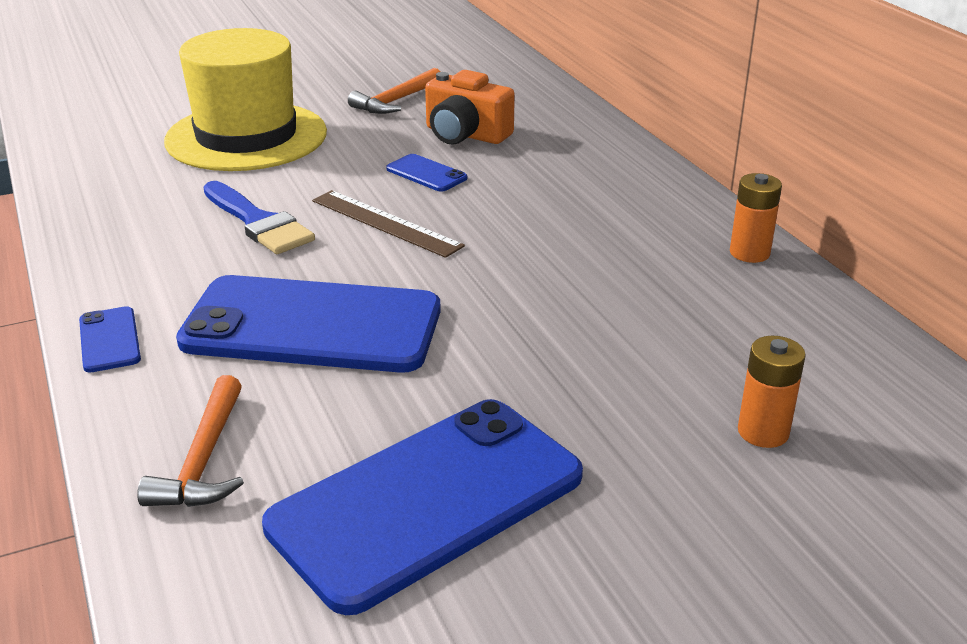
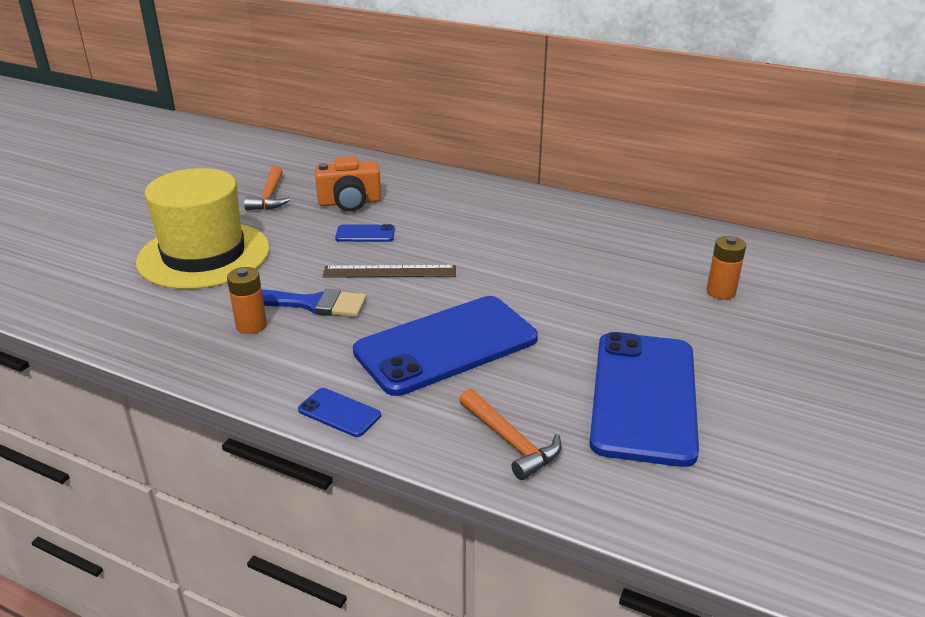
camera: 40 degrees left, 0 degrees up
(749, 253) = (594, 212): orange battery -> orange battery (251, 325)

